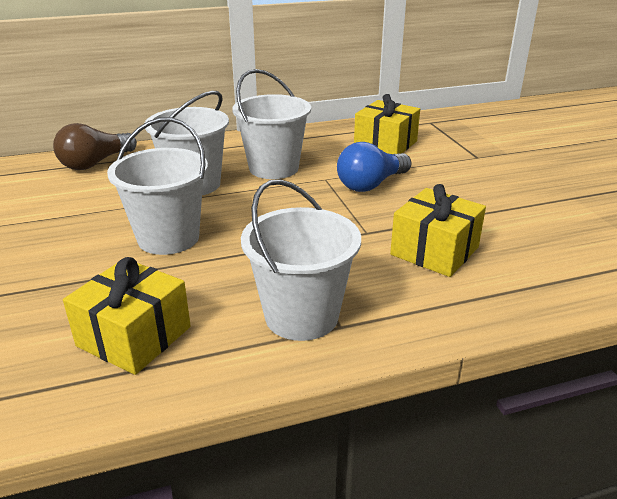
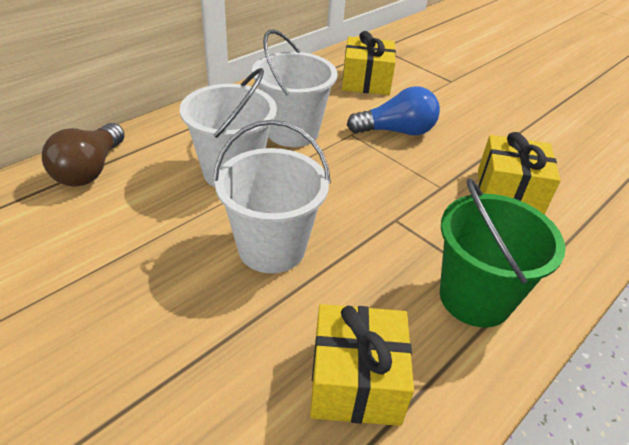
camera: 30 degrees left, 10 degrees up
(301, 316) = (475, 298): white bucket -> green bucket
(371, 184) = (396, 131): blue light bulb -> blue light bulb turned 120 degrees counterclockwise

